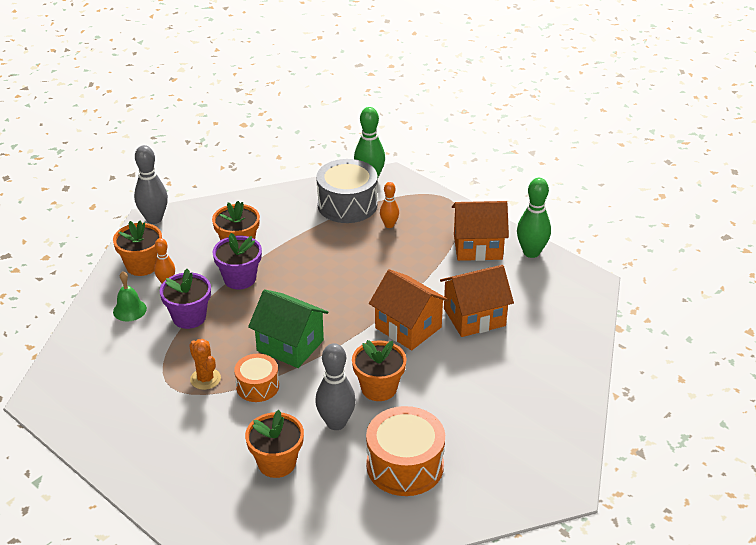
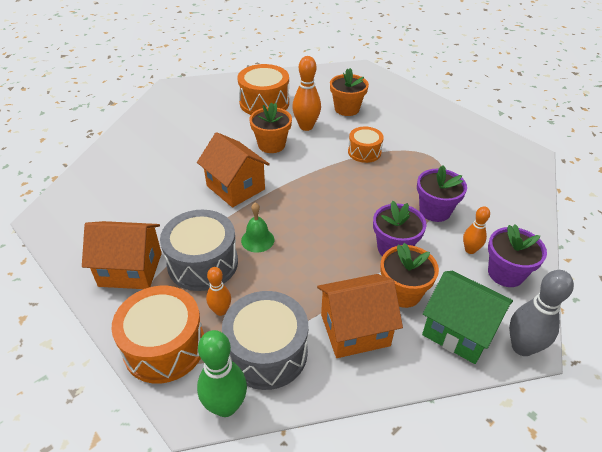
camera: 175 degrees left, 5 degrees up
(129, 310) = (495, 222): green bell -> green bell (257, 240)
(142, 265) = (505, 273): orange flower pot -> purple flower pot
(205, 379) = (406, 159): orange cactus -> none
(290, 345) = (340, 180): green house -> green house (459, 331)
(336, 423) = (306, 126): grey bowling pin -> orange bowling pin
(416, 255) = (203, 263): none -> grey drum
(424, 203) = (164, 346): none -> orange drum
(474, 317) = (173, 192): orange house -> orange house (355, 330)
(531, 252) = (77, 257): green bowling pin -> none

